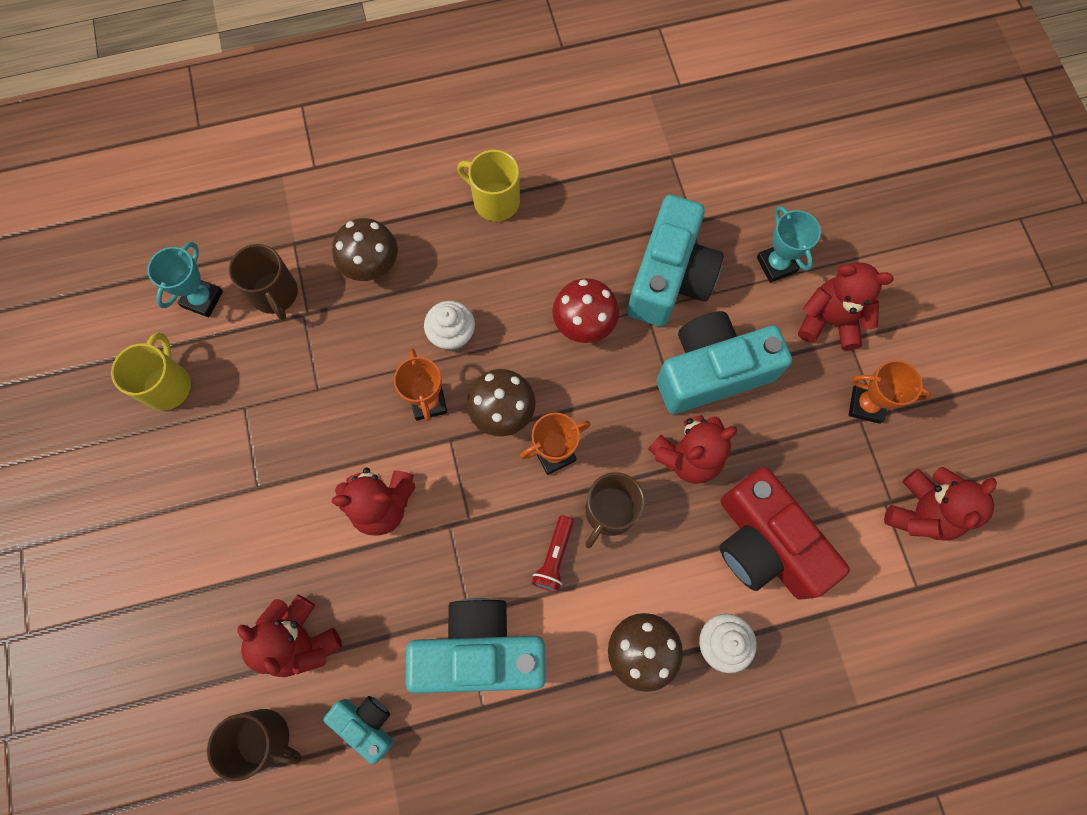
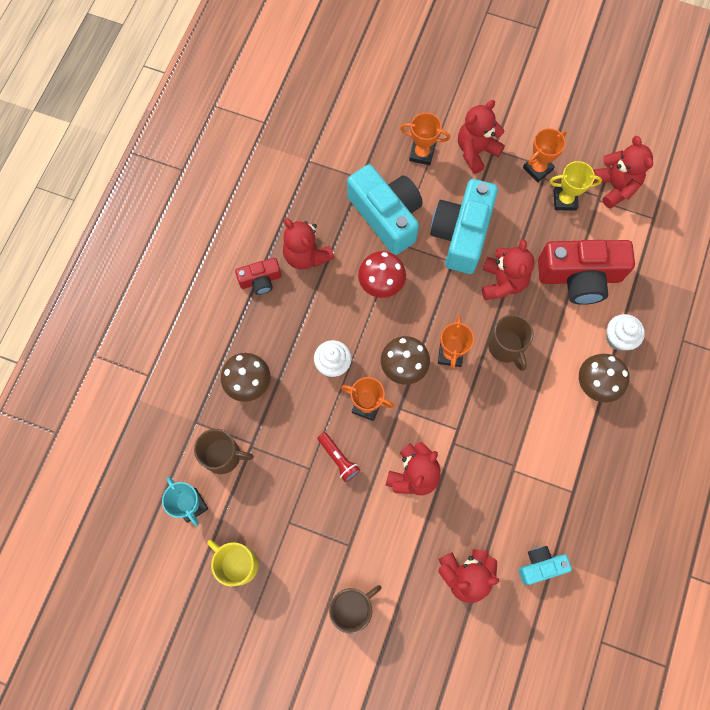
camera: 55 degrees left, 0 degrees up
(264, 738) = (511, 633): brown mug -> brown mug (352, 608)
(480, 651) = (539, 473): turquoise camera -> none
(495, 201) = (260, 280): yellow mug -> red camera
(554, 557) = (512, 395): red flashlight -> red flashlight (338, 459)
(558, 226) = (306, 255): none -> red teddy bear
(776, 264) = (421, 154): turquoise trophy -> orange trophy
(851, 462) = (564, 200): none -> yellow trophy

